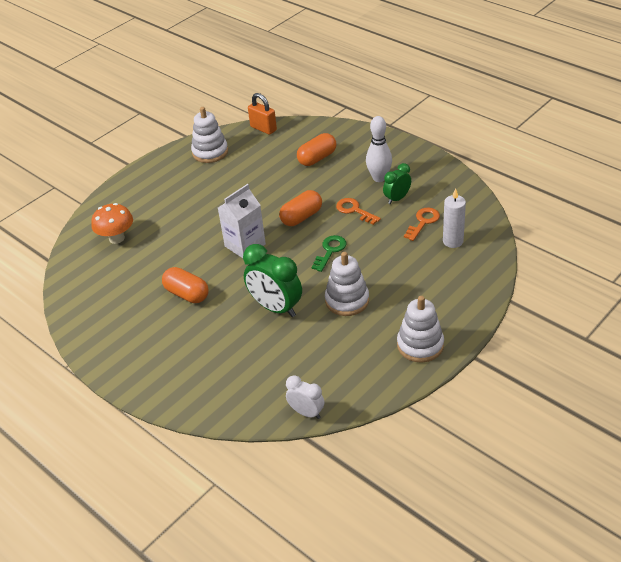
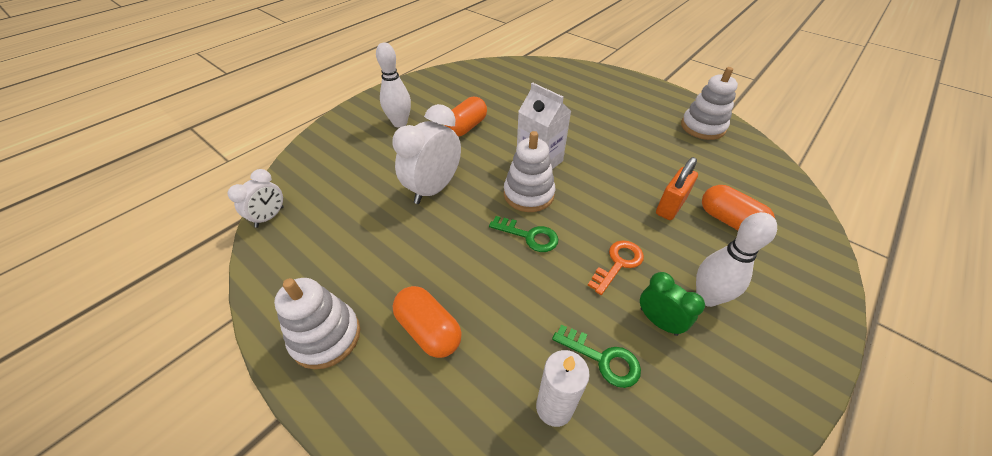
camera: 85 degrees right, 5 degrees up
(116, 238) = (548, 83): orange mushroom -> none
(171, 345) = (400, 123): none -> white bowling pin
(263, 128) = (773, 167): orange padlock -> orange padlock (670, 207)
(275, 308) = (434, 189): green clock -> white clock
(301, 217) = (595, 207): orange capsule -> orange capsule (429, 330)
(347, 300) = (433, 253): white stacking toy -> white stacking toy (528, 194)
(423, 222) = (602, 359): orange key -> green key

